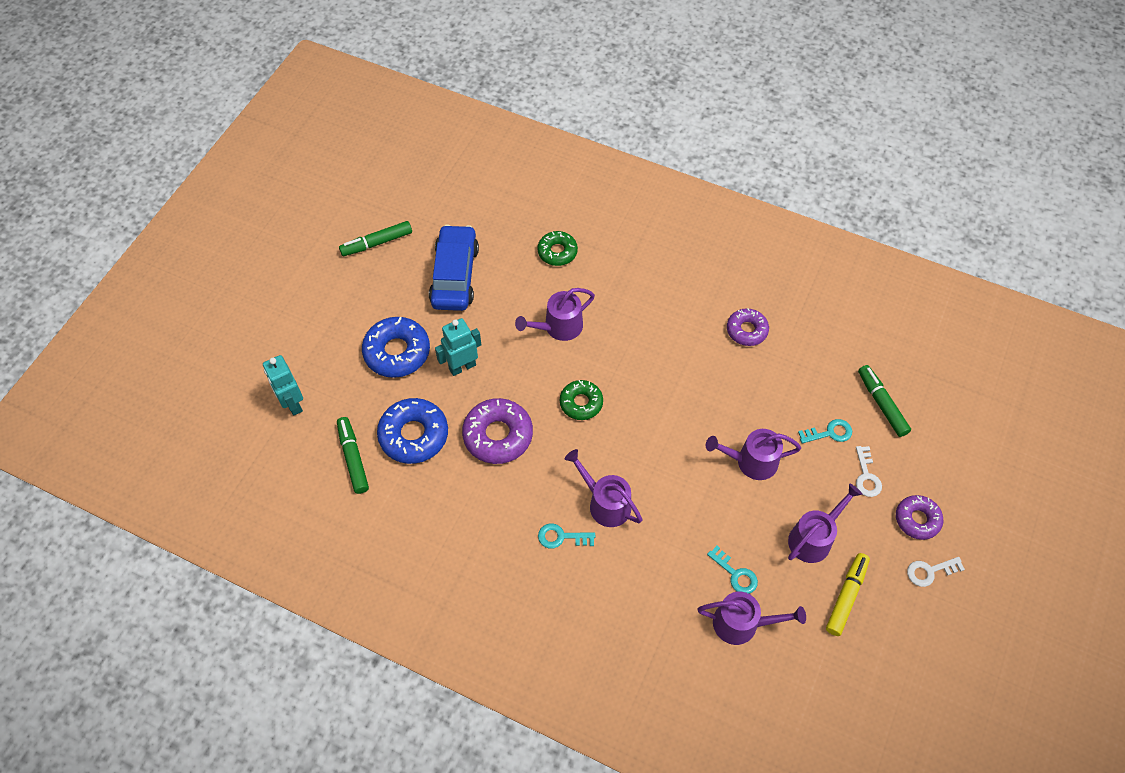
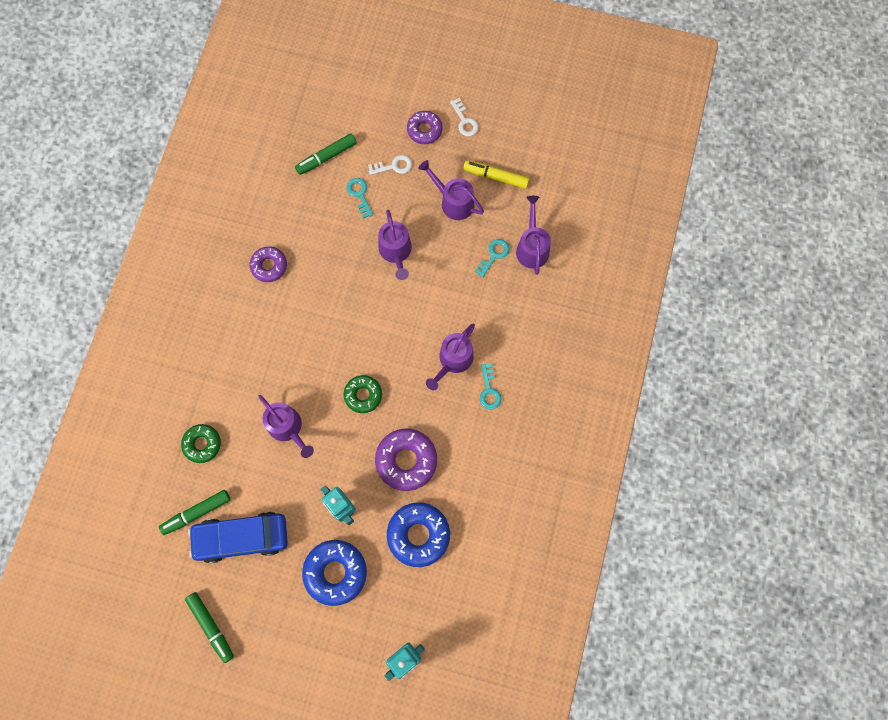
camera: 100 degrees left, 15 degrees up
(353, 458) = (450, 584): green marker -> green marker (196, 513)

